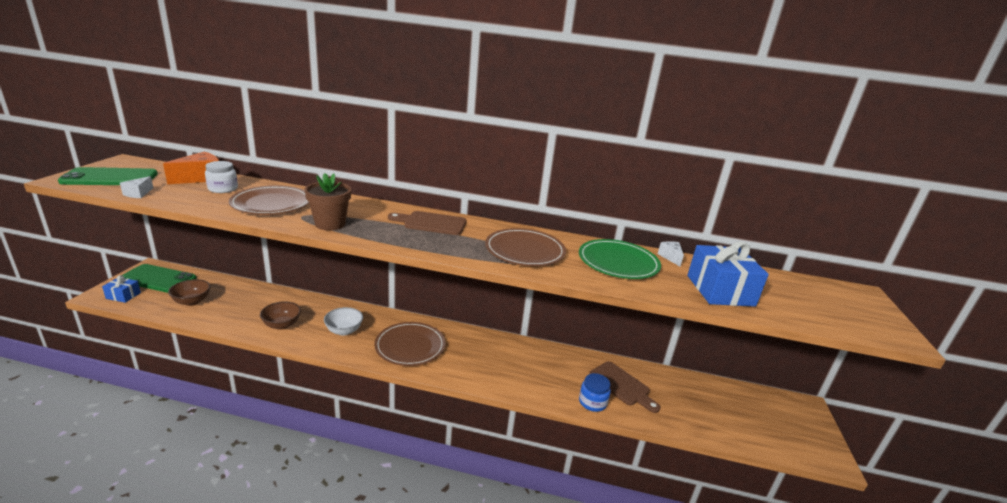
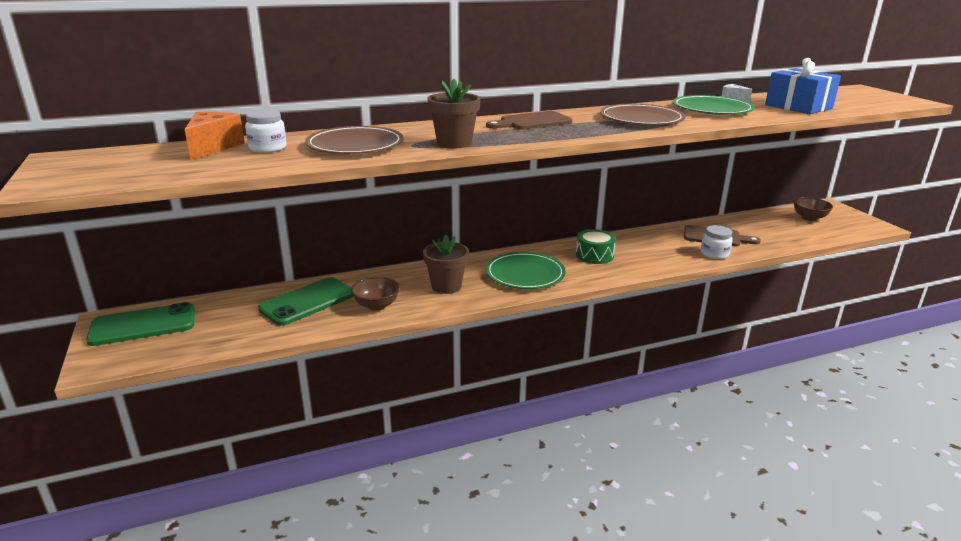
camera: 30 degrees left, 0 degrees up
(110, 178) = (98, 172): green phone -> green phone (308, 301)
(123, 295) = (129, 354): blue gift -> none
(138, 194) = (184, 174): white cheese -> none
(192, 301) = (233, 326): brown bowl -> brown bowl (809, 218)
(344, 331) = (446, 286): white bowl -> brown flower pot
(410, 346) = (525, 274): brown plate -> green plate
(487, 354) = (594, 255): none -> green drum
(592, 402) = (714, 254): blue jar -> white jar

